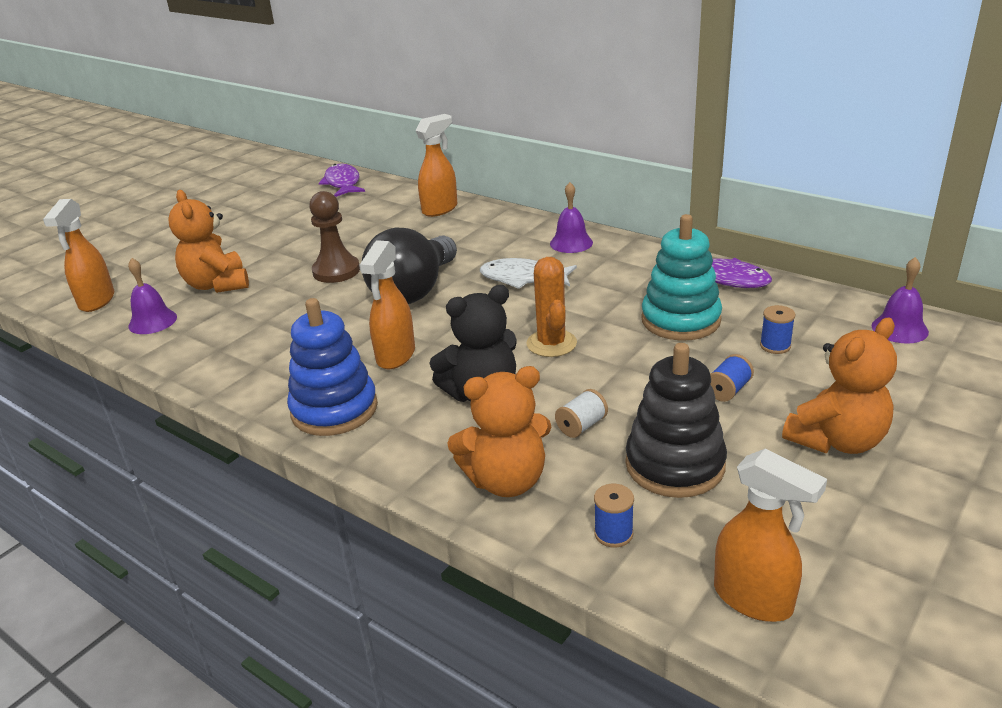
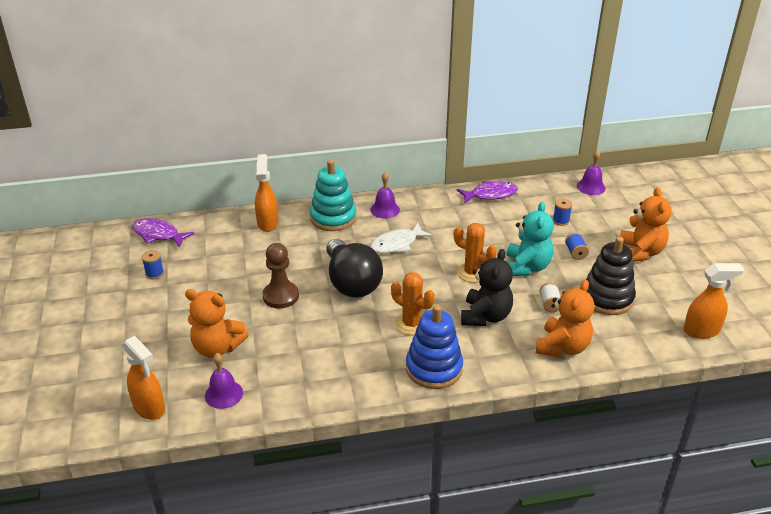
camera: 50 degrees left, 5 degrees up
(395, 356) = (411, 324): orange spray bottle -> orange cactus
(613, 534) = (630, 340): blue spool -> blue spool (154, 273)
(628, 372) = (526, 267): none -> turquoise teddy bear
(680, 320) = (506, 228): turquoise stacking toy -> turquoise stacking toy (333, 218)

